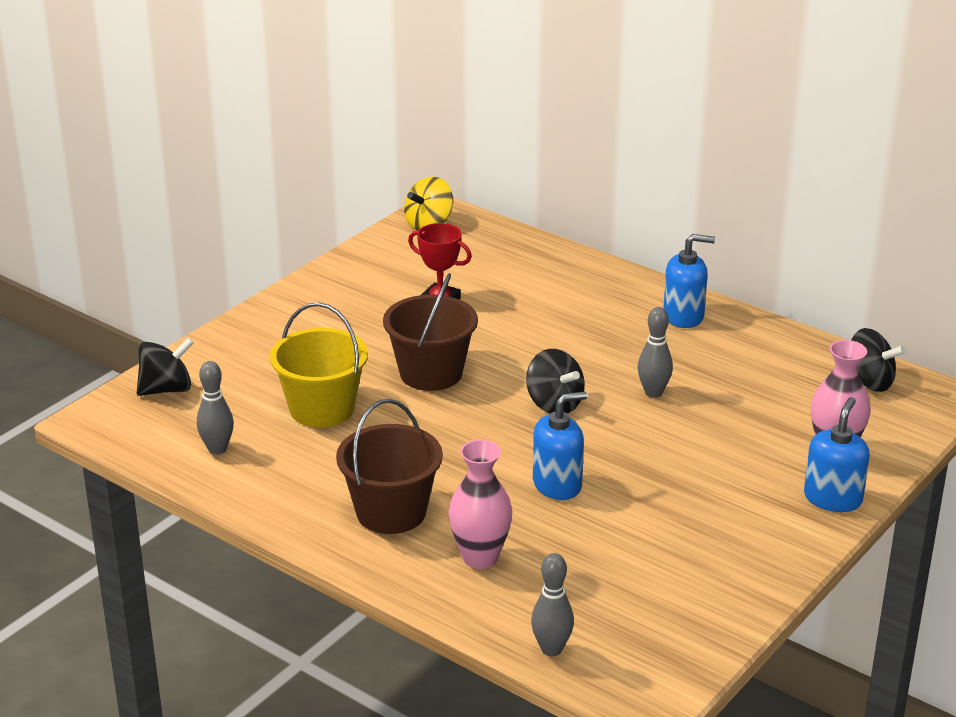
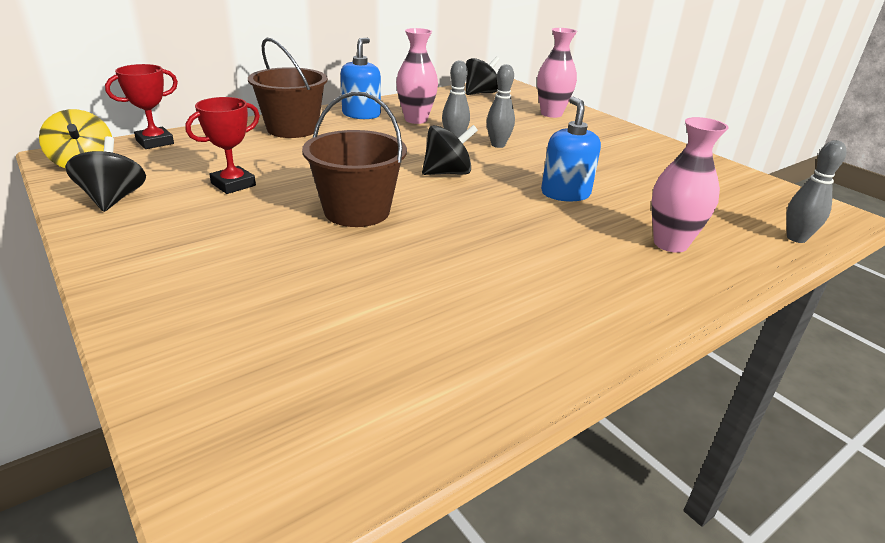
camera: 75 degrees left, 0 degrees up
(167, 389) = (224, 407): black spinning top -> black spinning top (113, 199)
(217, 449) = (419, 378): grey bowling pin -> grey bowling pin (498, 145)
(322, 409) = (377, 281): yellow bucket -> none
(391, 512) = (592, 274): brown bucket -> brown bucket (292, 129)
(499, 235) = (155, 142): none -> red trophy
(702, 354) = (416, 120): none -> pink vase
(833, 498) = (602, 124): blue soap dispenser -> none

